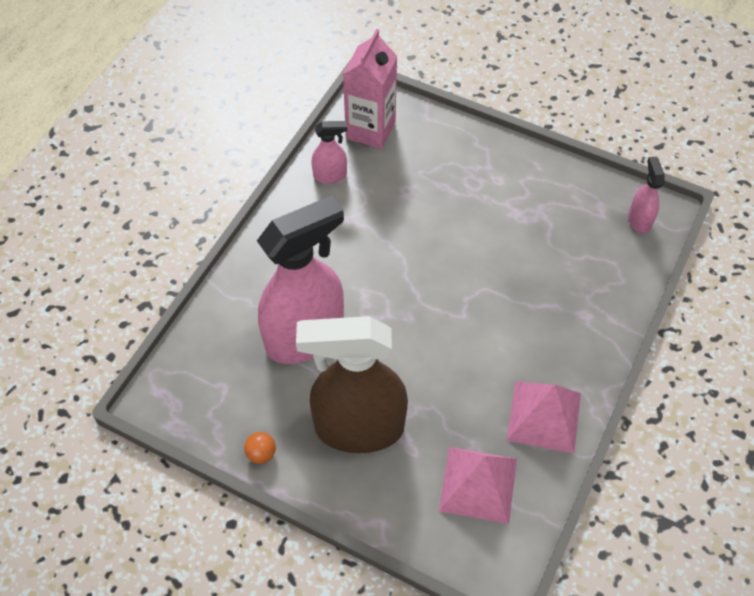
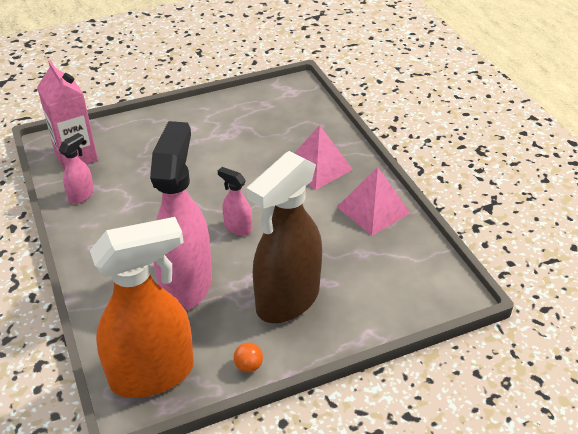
camera: 50 degrees left, 15 degrees down
(196, 390) = (153, 374): none -> orange spray bottle
(478, 484) = (388, 267): pink pyramid -> pink pyramid (318, 167)
(639, 220) = (292, 96): pink spray bottle -> pink spray bottle (237, 228)

